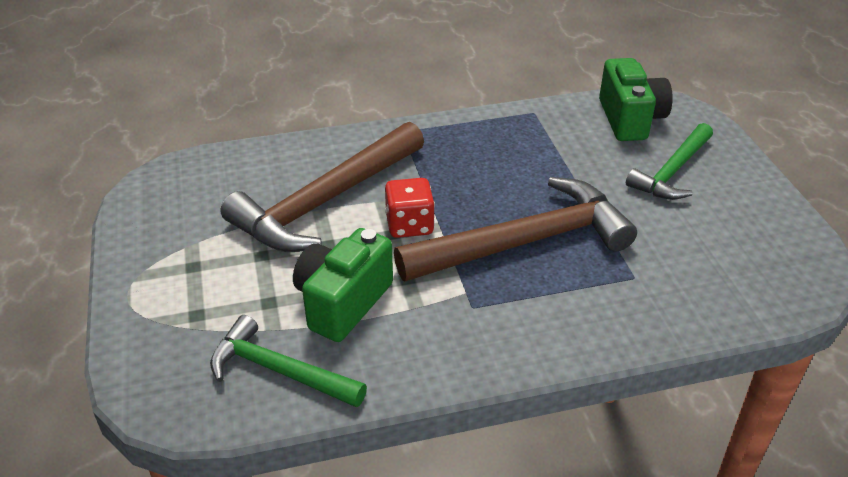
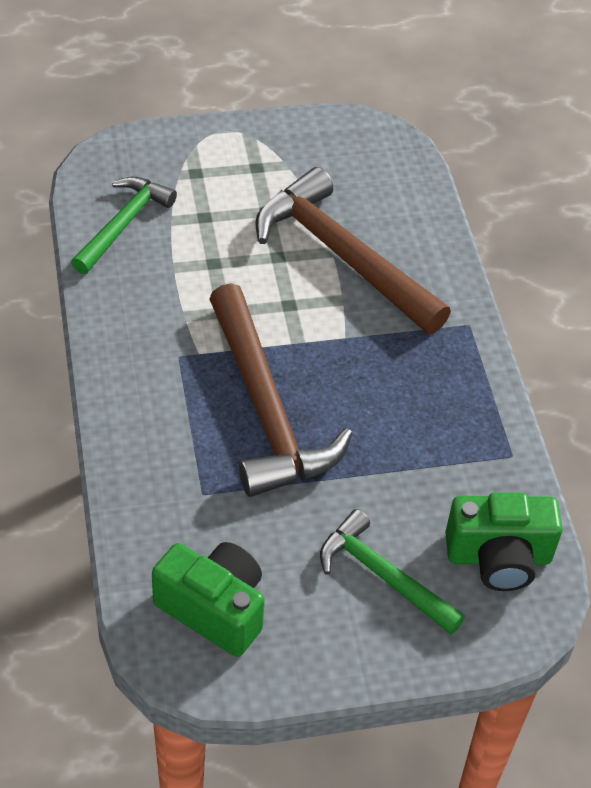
camera: 90 degrees right, 10 degrees up
(343, 302) = (197, 265): green camera -> green camera (214, 609)
(409, 225) = (301, 319): red dice -> none

